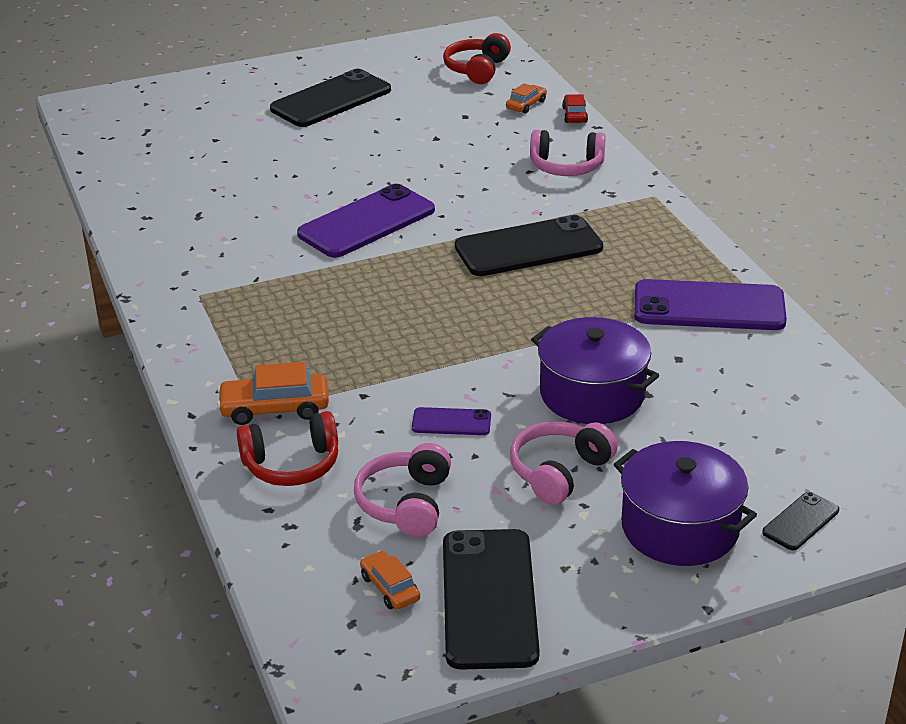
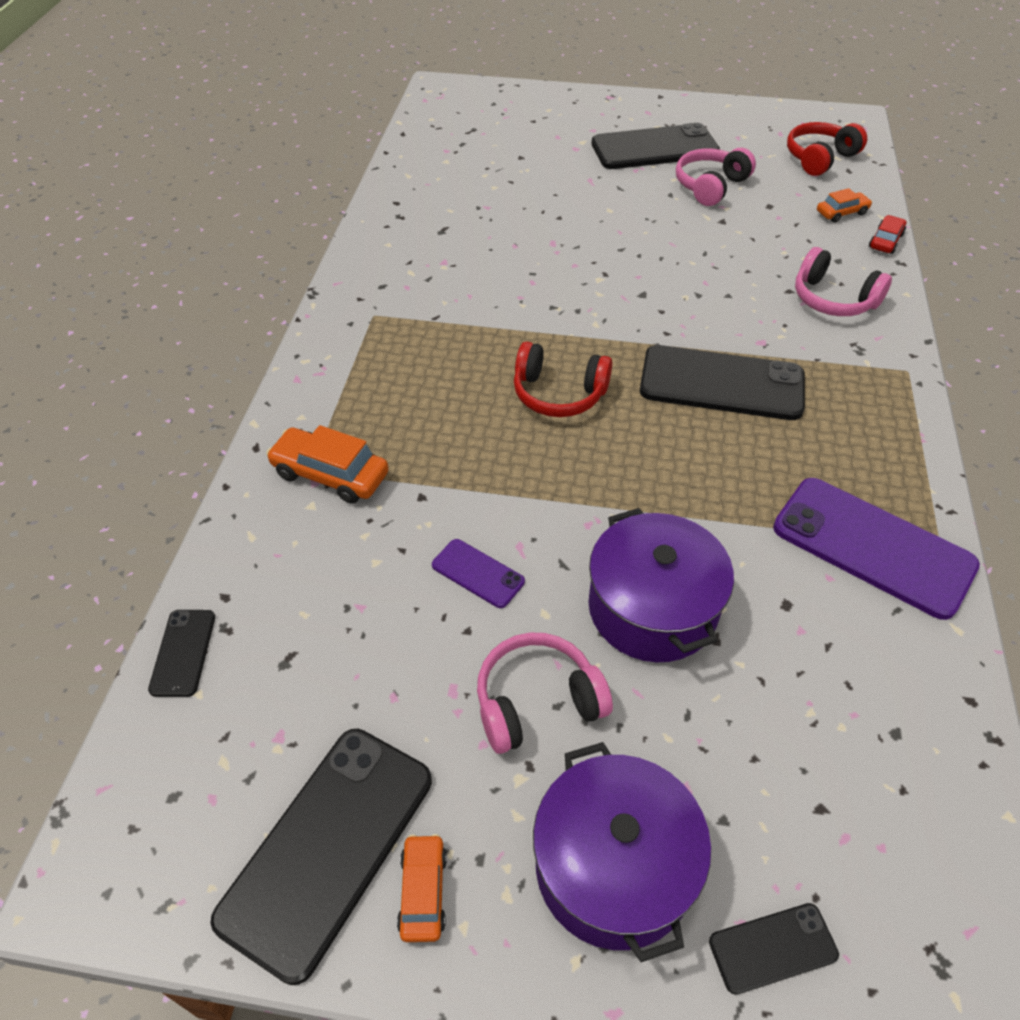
camera: 30 degrees right, 15 degrees up
(271, 551) = (183, 652): none -> black phone
(292, 465) = (289, 551): red headphones -> red headphones (558, 394)
(366, 222) = (583, 292): purple phone -> none
(390, 588) = (246, 769): orange car -> orange car (423, 891)
(406, 503) = (351, 659): pink headphones -> pink headphones (710, 186)

